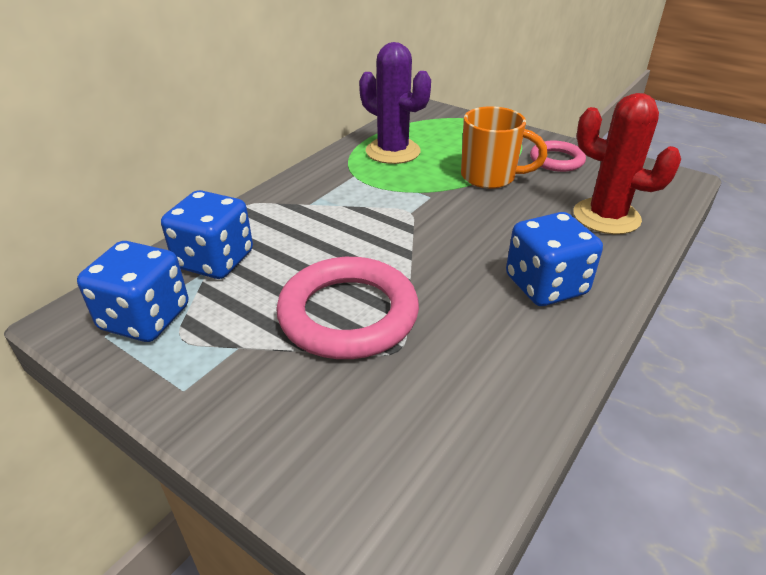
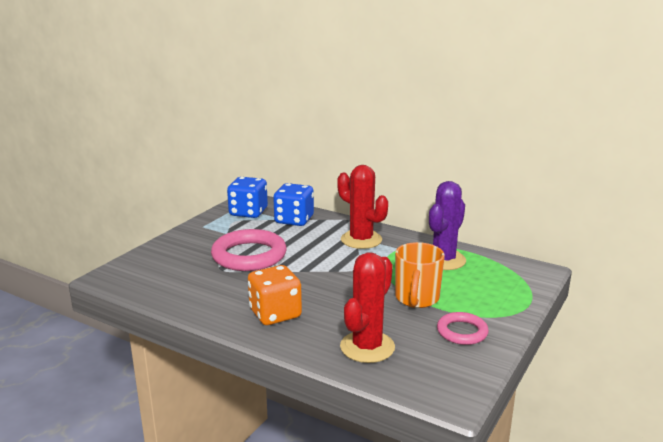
camera: 85 degrees right, 15 degrees down
(319, 201) = (361, 240): none -> red cactus
(545, 285) = (275, 314): blue dice -> orange dice

